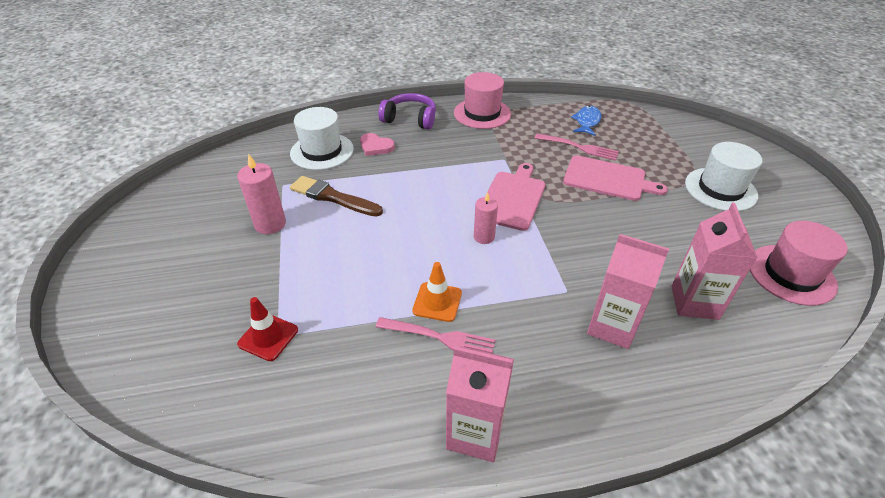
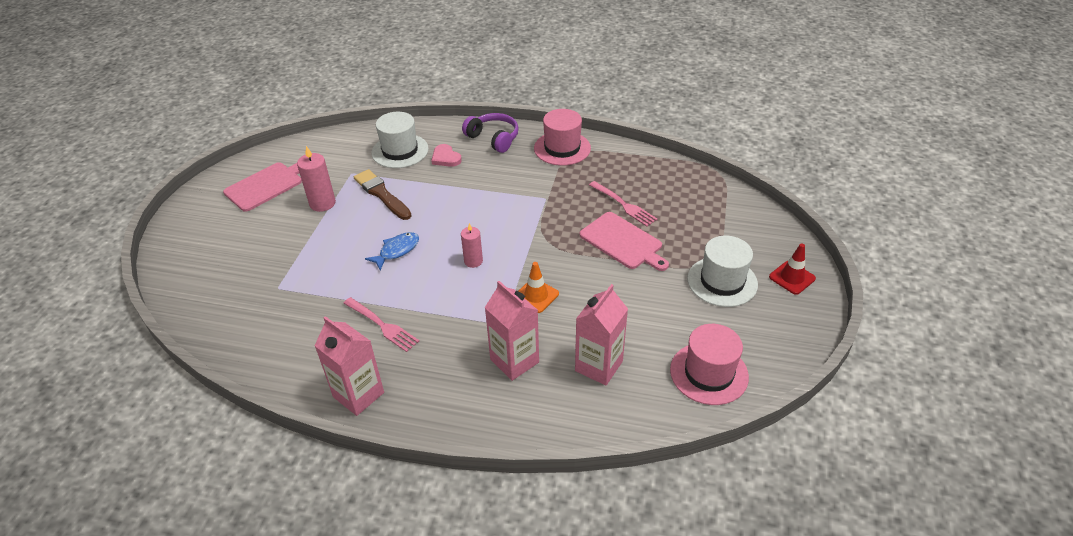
camera: 25 degrees right, 0 degrees up
(268, 337) = (271, 287): red traffic cone -> red traffic cone (792, 278)
(437, 302) = (399, 300): orange traffic cone -> orange traffic cone (536, 296)
(512, 198) = (523, 235): pink cutting board -> pink cutting board (266, 185)
(587, 122) = (655, 181): blue fish -> blue fish (397, 251)

